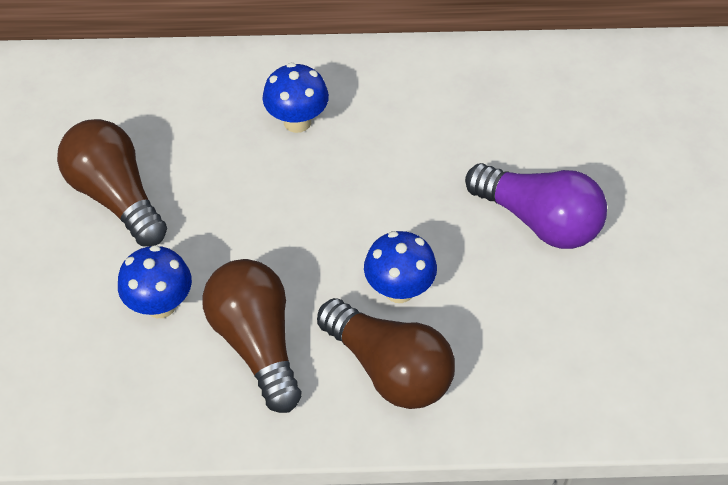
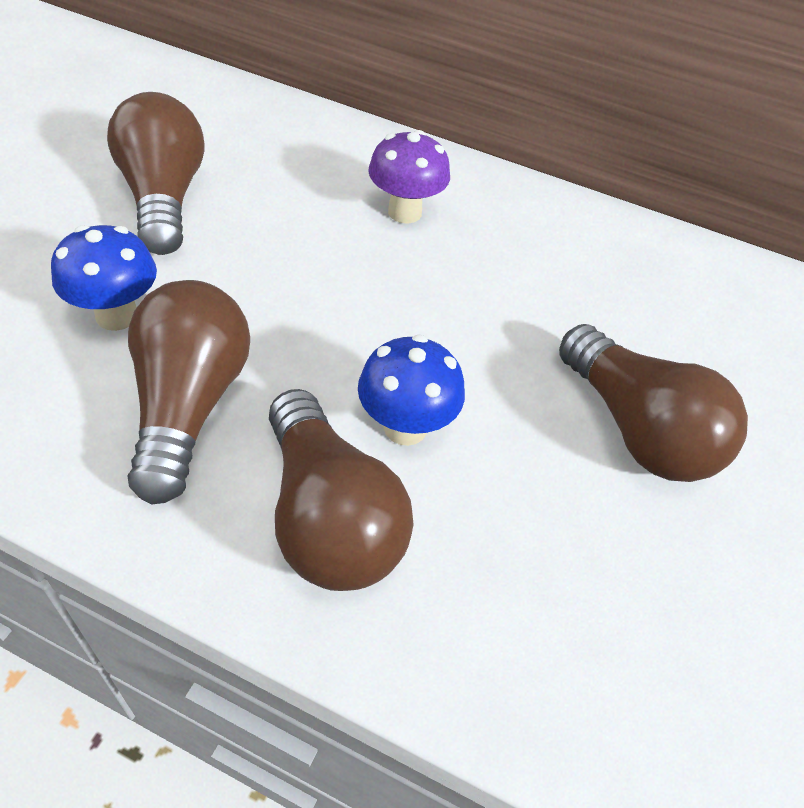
camera: 20 degrees right, 5 degrees down
(297, 121) = (404, 212): blue mushroom -> purple mushroom
(539, 220) = (636, 429): purple light bulb -> brown light bulb

